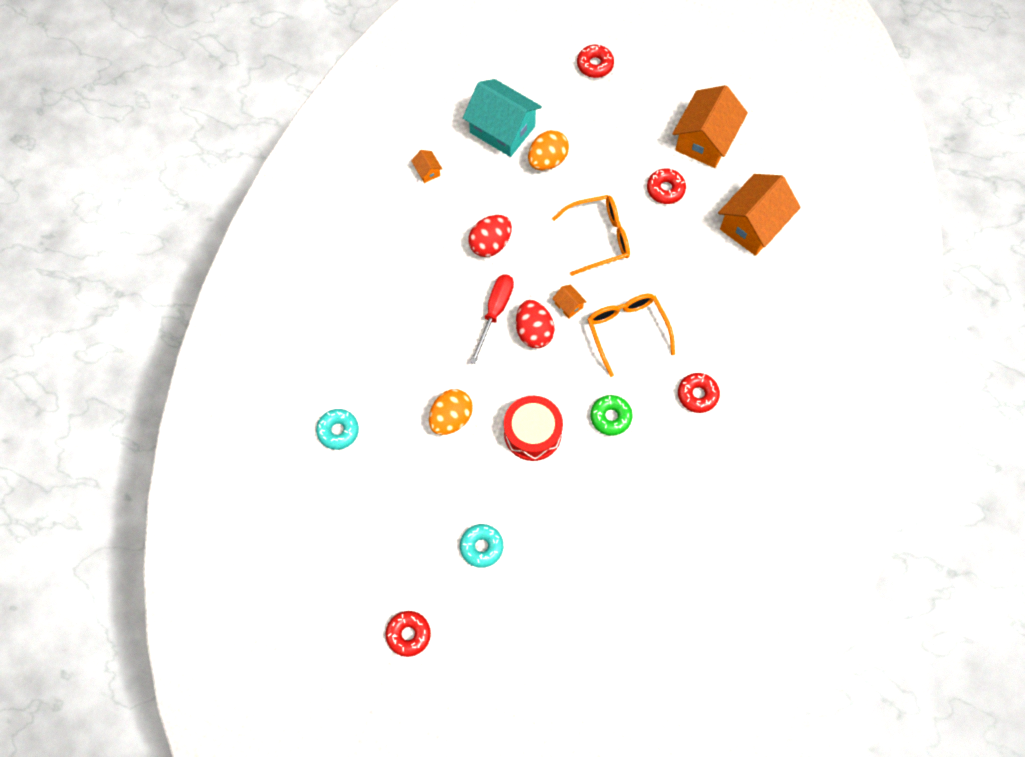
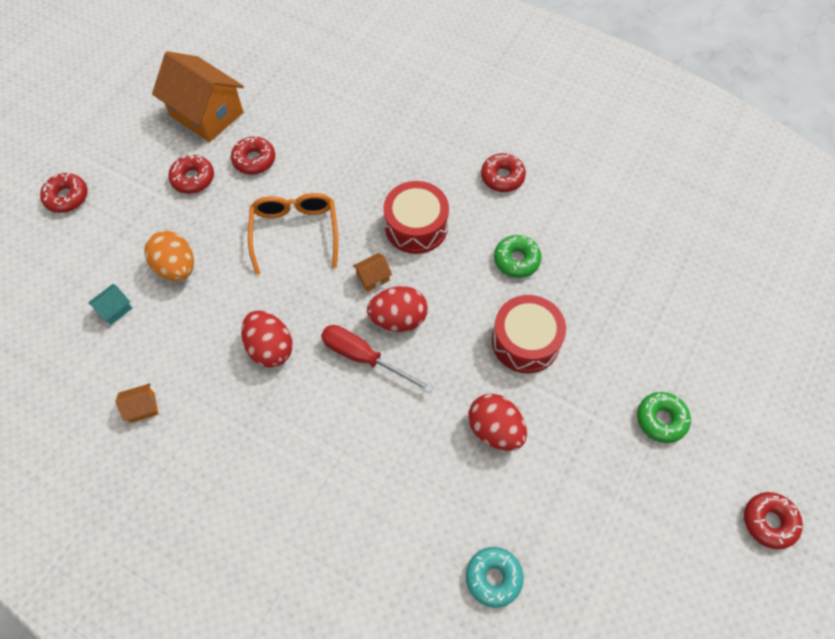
camera: 80 degrees left, 5 degrees down
(451, 418) = (495, 430): orange egg -> red egg
(481, 547) = (661, 419): turquoise donut -> green donut
(502, 129) = (115, 309): turquoise house -> turquoise house, size x0.41
(626, 330) = (416, 226): orange glasses -> red drum
(634, 148) = (193, 178): none -> red donut
(753, 225) = (321, 94): orange house -> none

